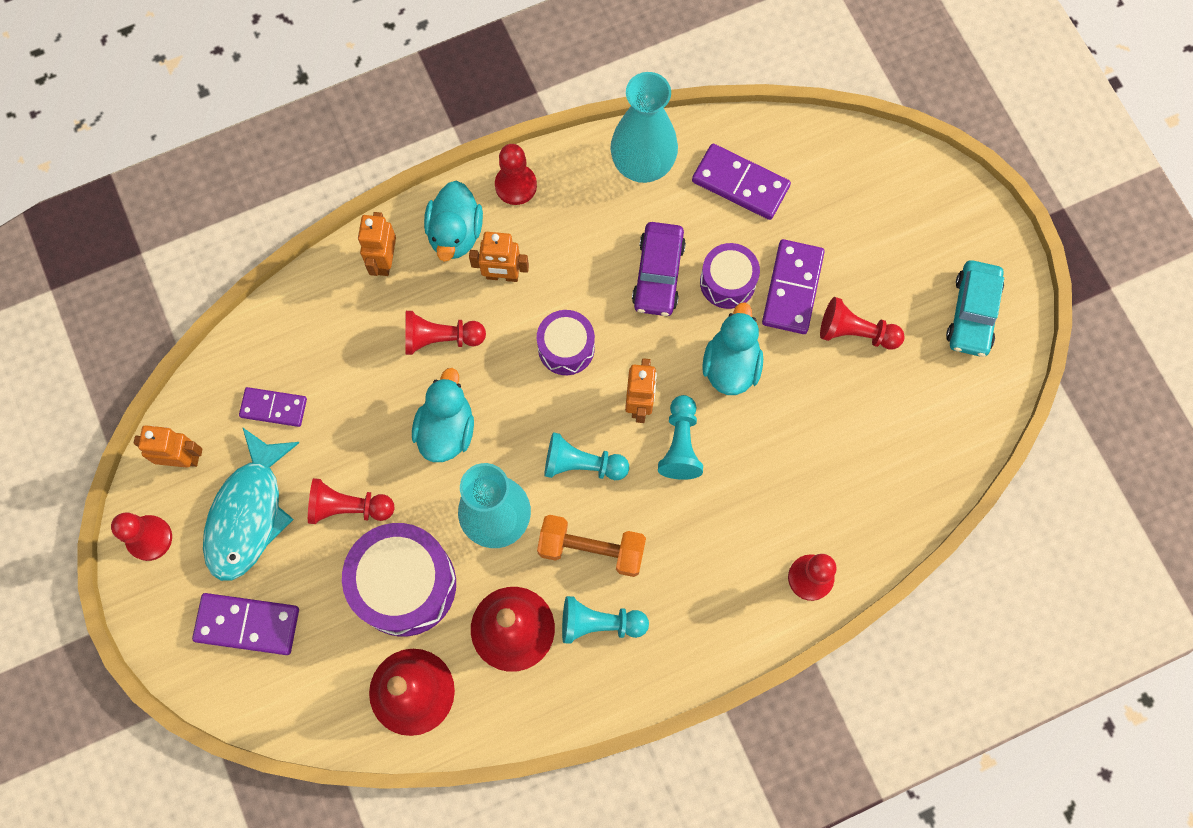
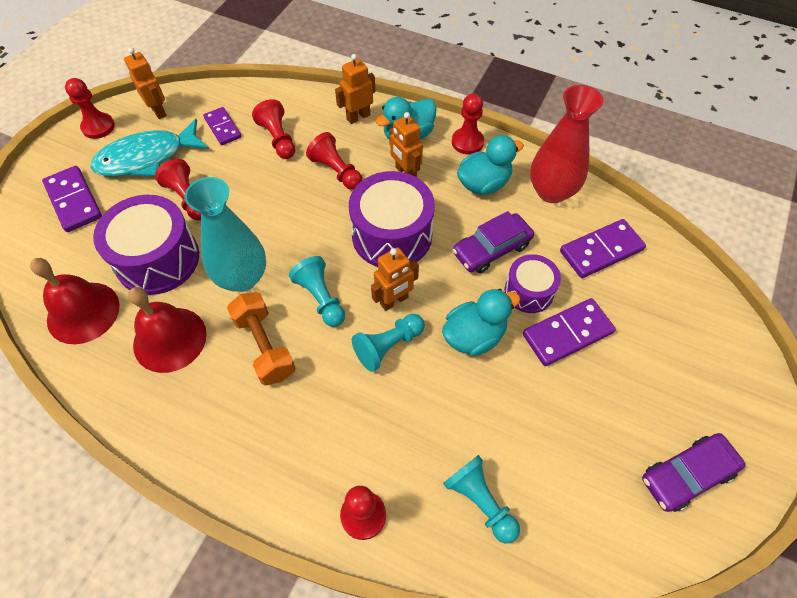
camera: 50 degrees right, 15 degrees down
(446, 430) = (280, 212): turquoise duck -> turquoise duck (484, 184)
(566, 348) = (392, 235): purple drum -> purple drum, size x1.73
(599, 623) = (212, 390): turquoise pawn -> turquoise pawn (480, 501)
(642, 164) = (551, 191): turquoise vase -> red vase
(740, 184) = (601, 250): purple domino -> purple domino turned 75 degrees clockwise
(855, 332) = (581, 400): red pawn -> red pawn (278, 139)
(972, 313) = (687, 475): turquoise car -> purple car

